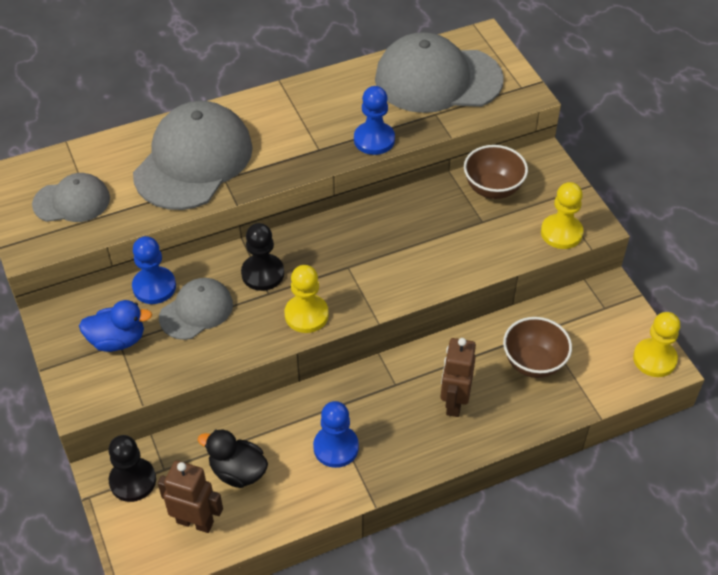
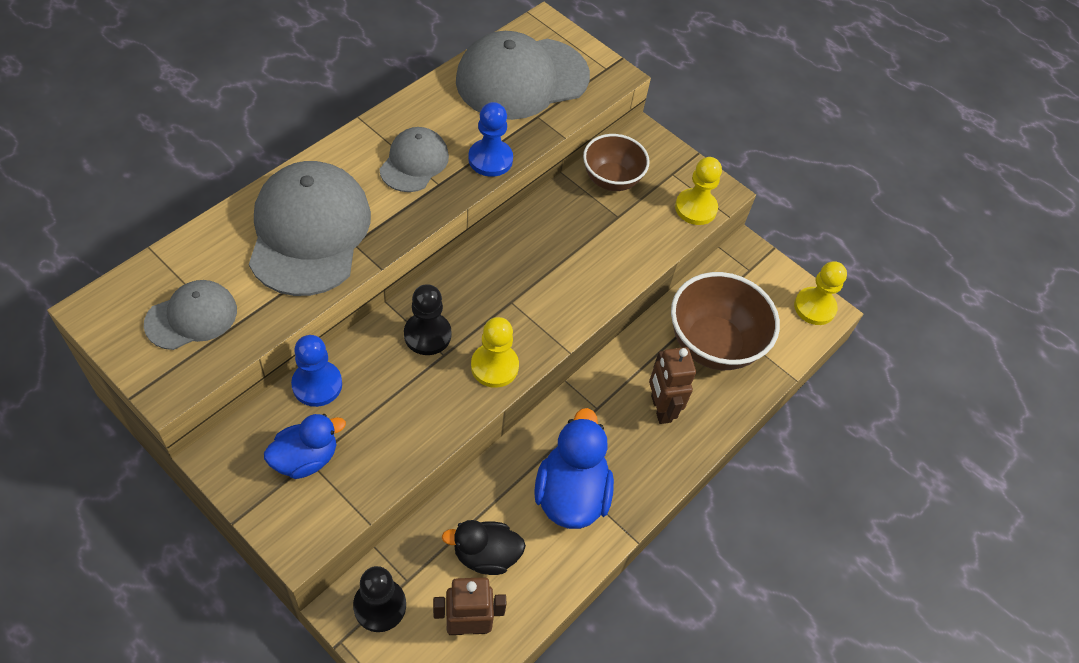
camera: 30 degrees left, 5 degrees up
(196, 311) = (376, 398): grey cap -> grey cap (414, 162)
(336, 447) = (571, 494): blue pawn -> blue duck
(533, 363) = (713, 344): brown bowl -> brown bowl, size x1.56

